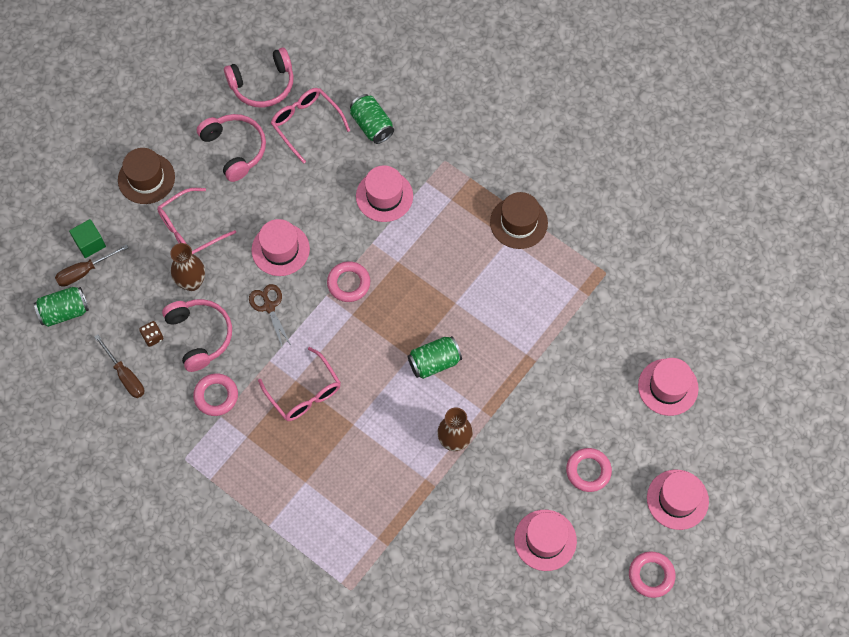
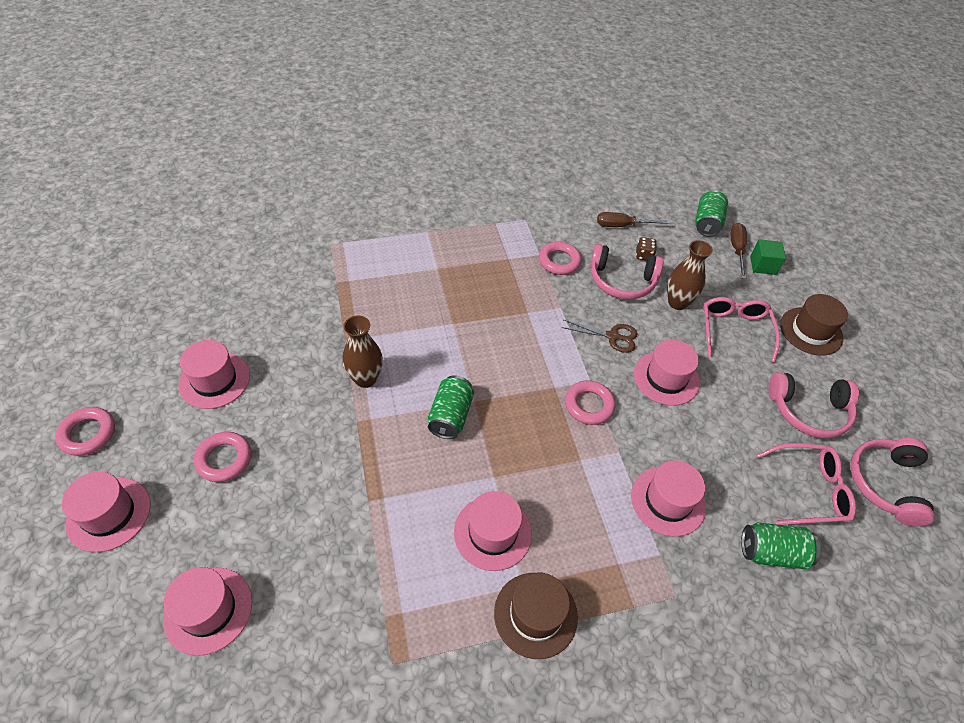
camera: 125 degrees right, 15 degrees down
(304, 393) = (511, 311): pink glasses -> none
(492, 277) = (492, 532): none -> pink hat

